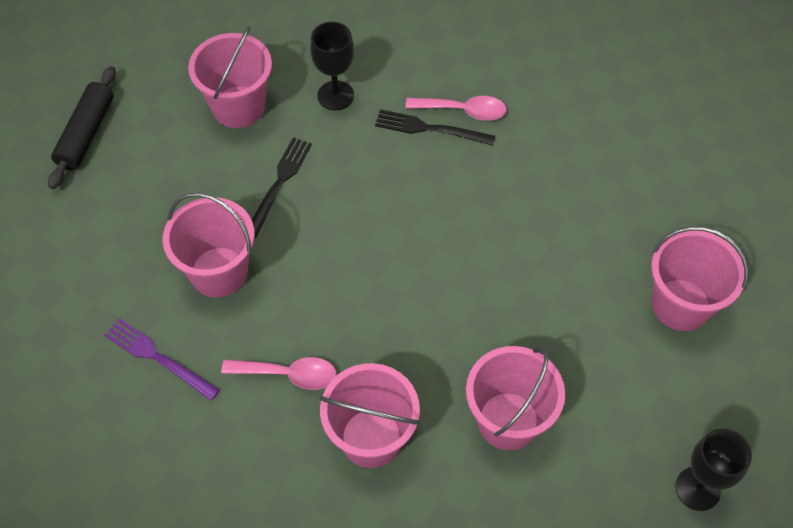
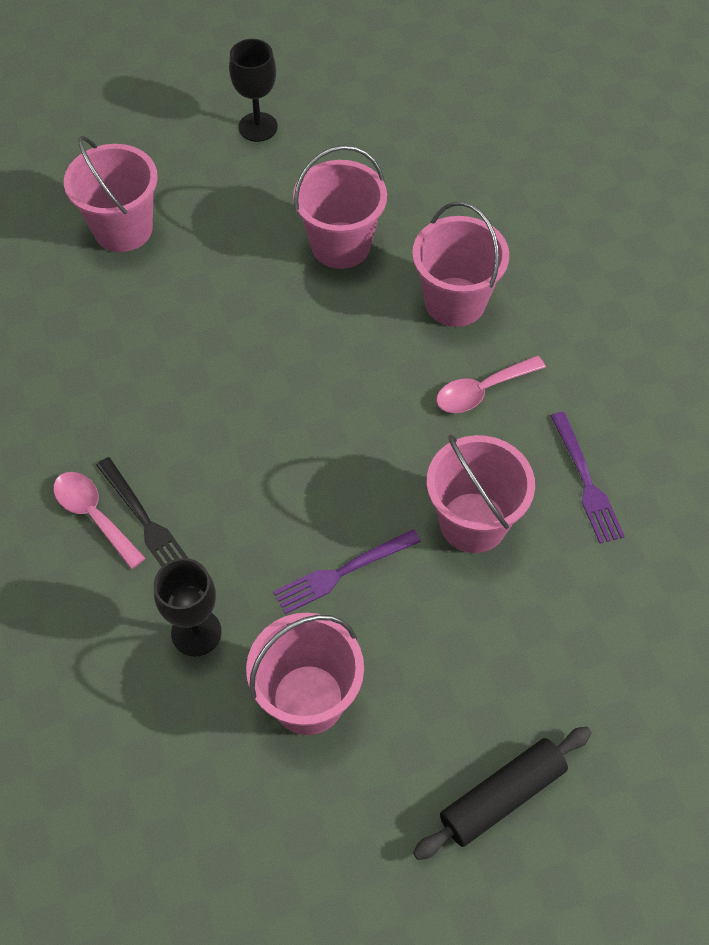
camera: 140 degrees left, 0 degrees up
(279, 183) = (342, 572): black fork -> purple fork
(288, 374) = (482, 390): pink spoon -> pink spoon turned 75 degrees counterclockwise

